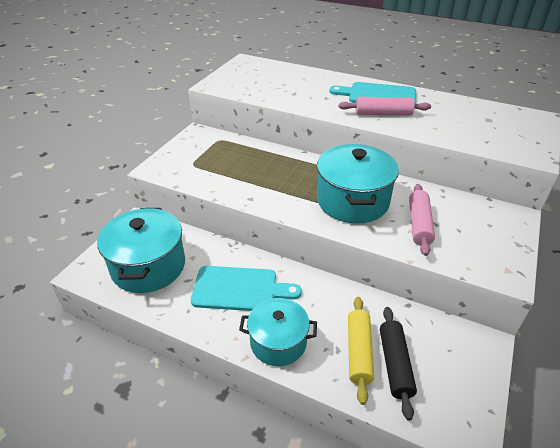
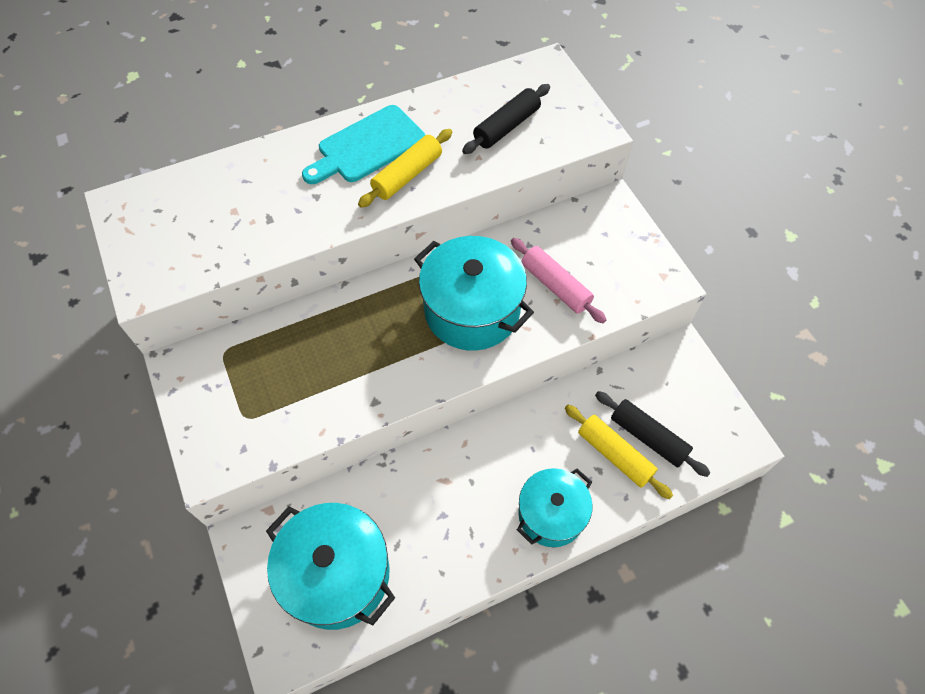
camera: 50 degrees left, 20 degrees up
(240, 289) = (456, 501): turquoise cutting board -> none
(383, 114) = (407, 175): pink rolling pin -> yellow rolling pin
(471, 126) = (506, 127): none -> black rolling pin

